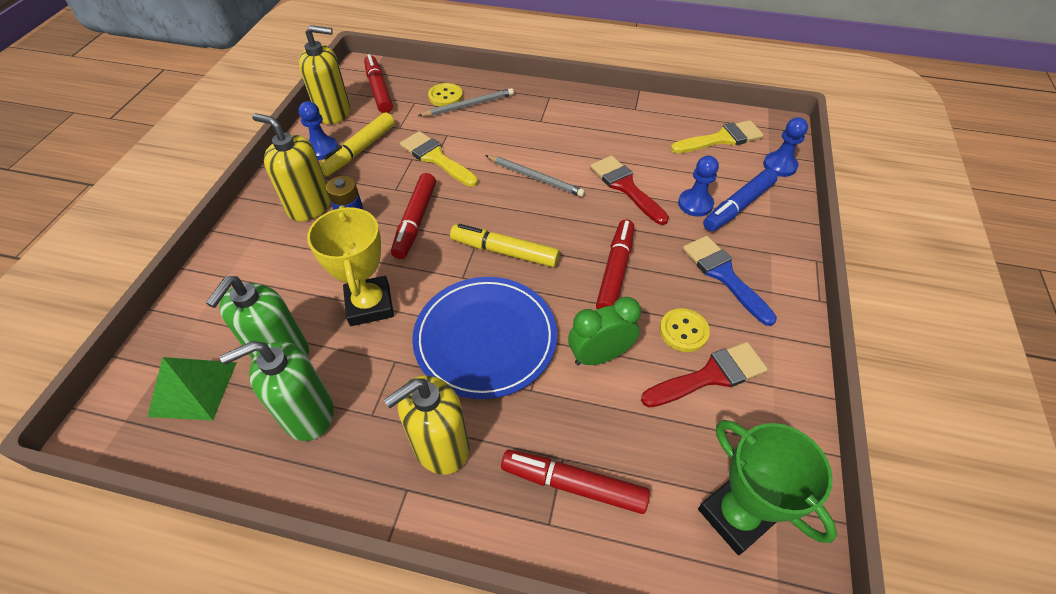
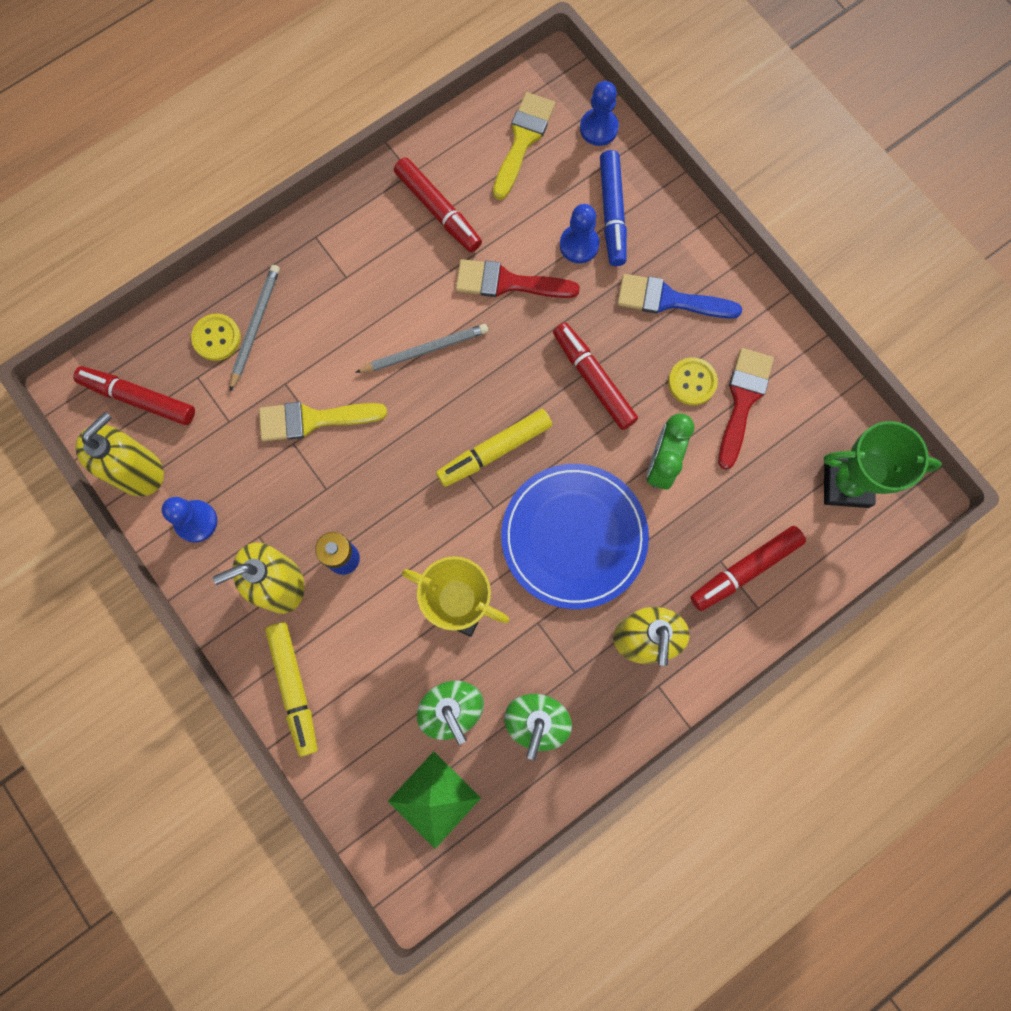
camera: 50 degrees left, 25 degrees up
(359, 150) = (232, 485): yellow marker -> yellow marker (294, 688)
(415, 221) = (388, 500): red marker -> red marker (438, 210)

